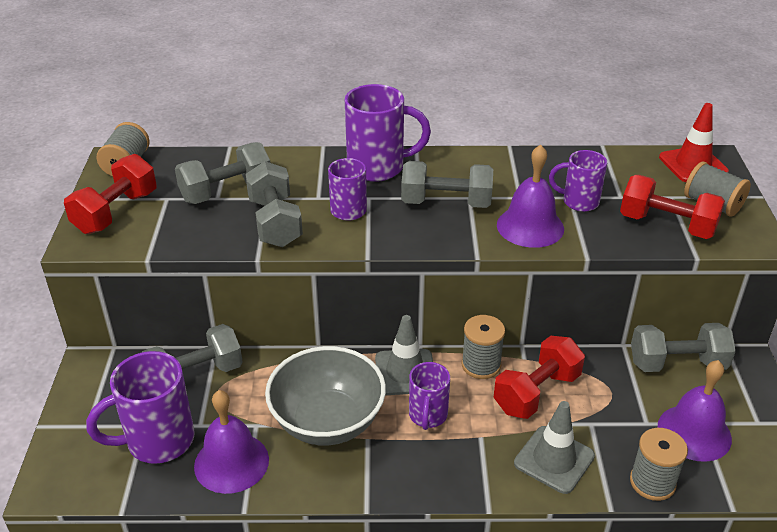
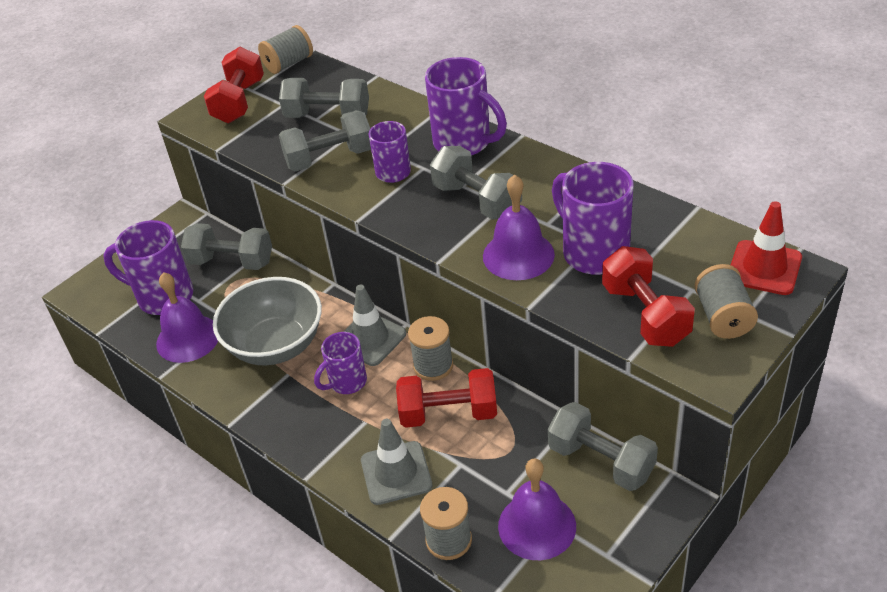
camera: 45 degrees right, 5 degrees up
(116, 212) = (239, 102): red dumbbell -> red dumbbell turned 60 degrees counterclockwise
(275, 222) = (329, 158): grey dumbbell -> grey dumbbell turned 45 degrees clockwise
(579, 202) = (593, 253): purple mug -> purple mug, size x1.64

